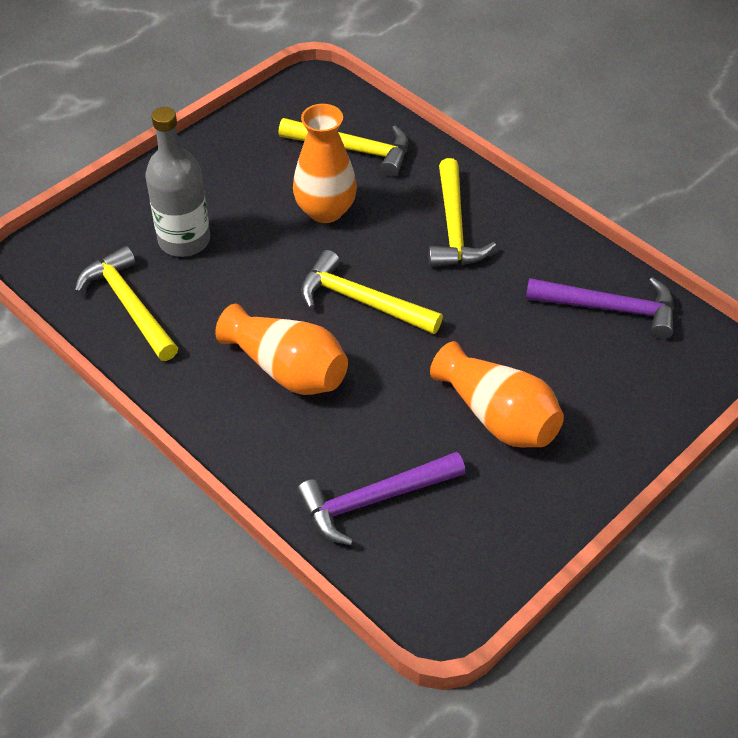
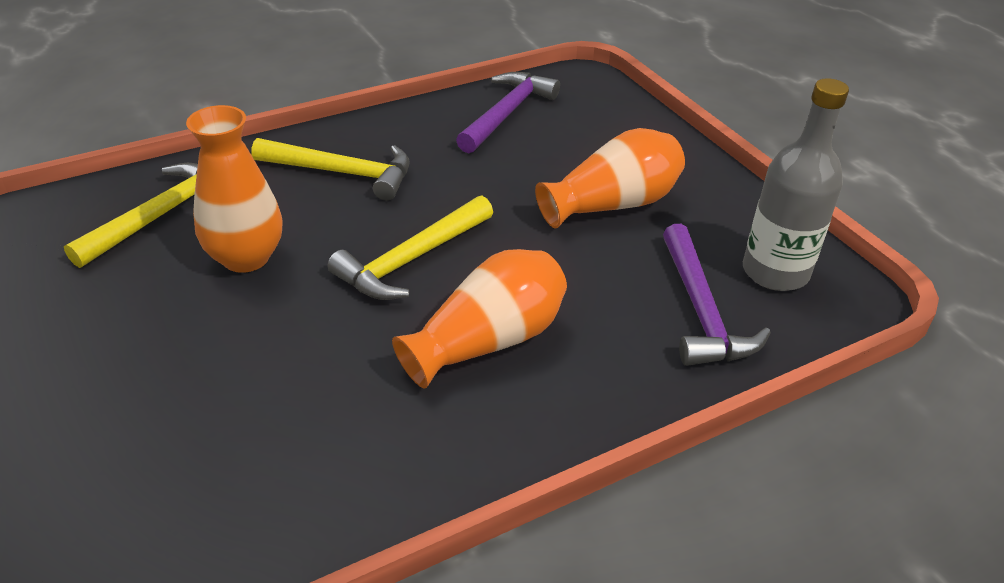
camera: 75 degrees left, 10 degrees down
(129, 305) = (288, 487): yellow hammer -> none
(184, 240) = (199, 400): grey bottle -> grey bottle (775, 272)

